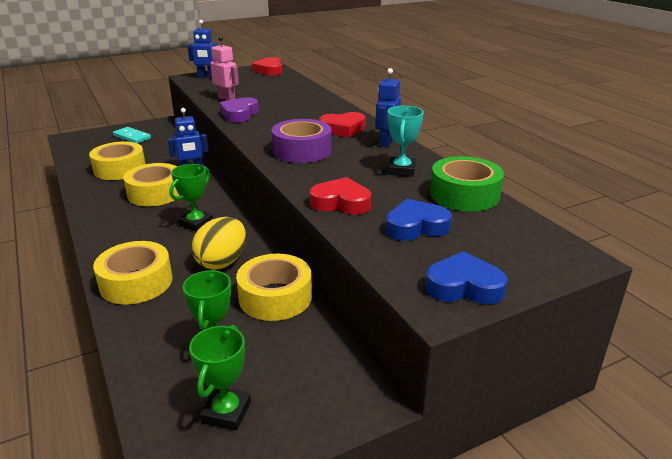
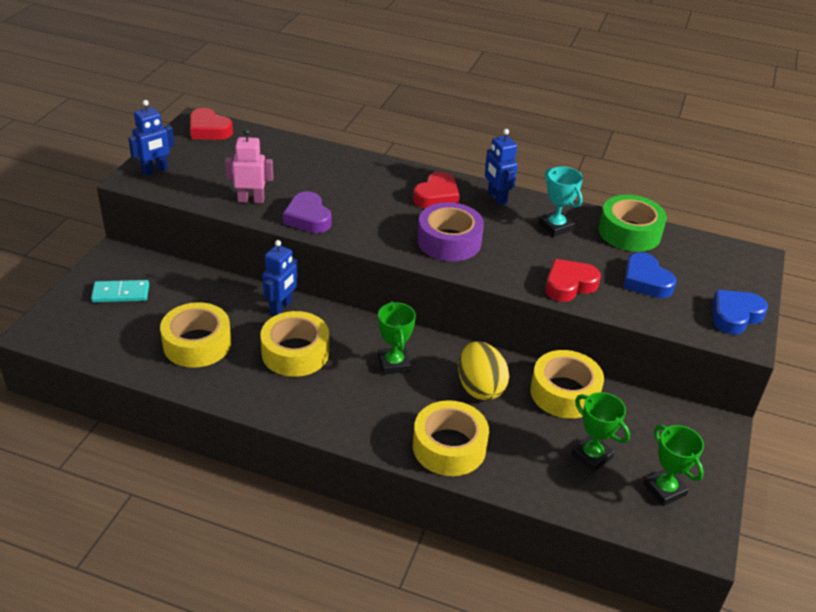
camera: 45 degrees left, 10 degrees up
(416, 227) = (645, 281): blue heart -> blue heart turned 60 degrees counterclockwise

